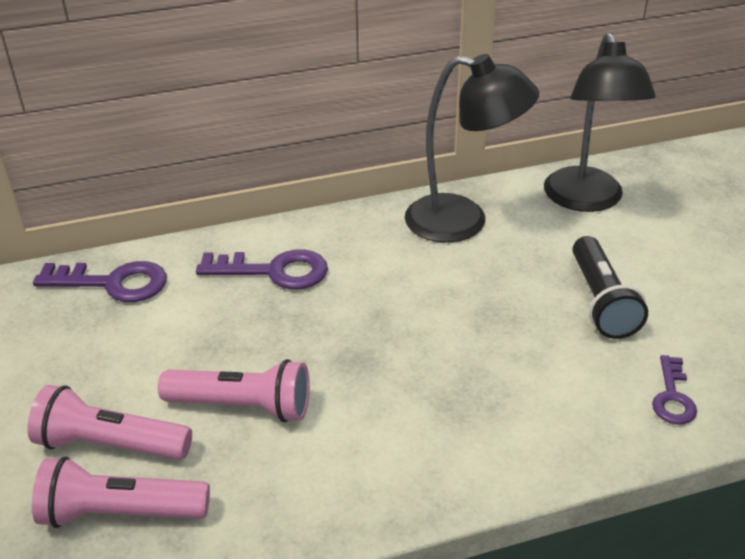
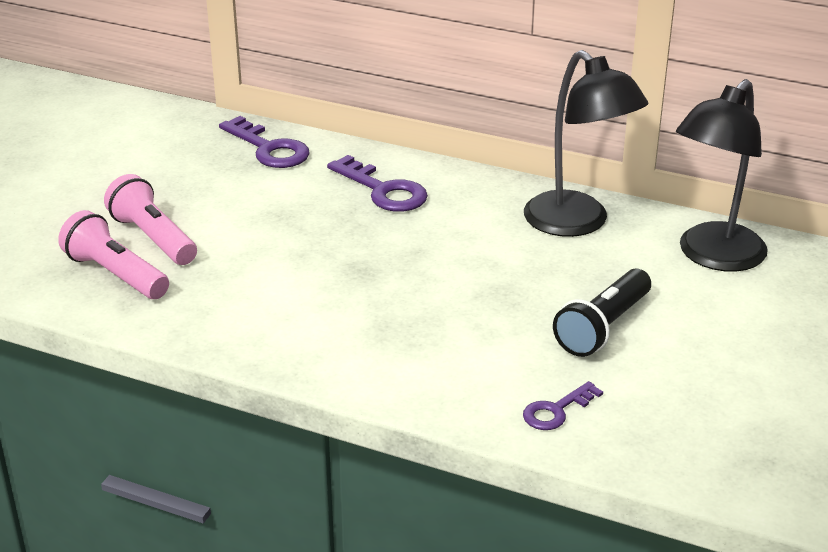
camera: 40 degrees right, 5 degrees down
(242, 406) = (253, 258): pink flashlight -> none

